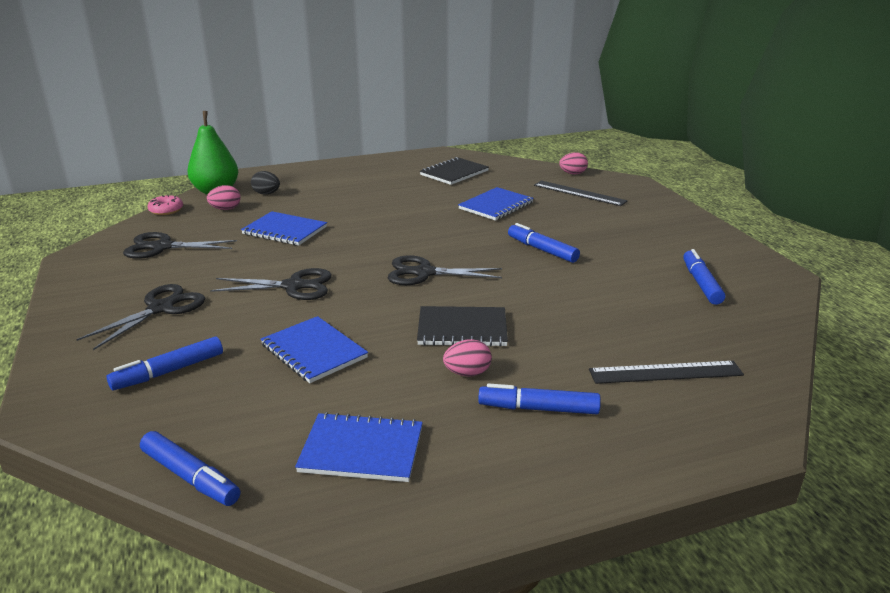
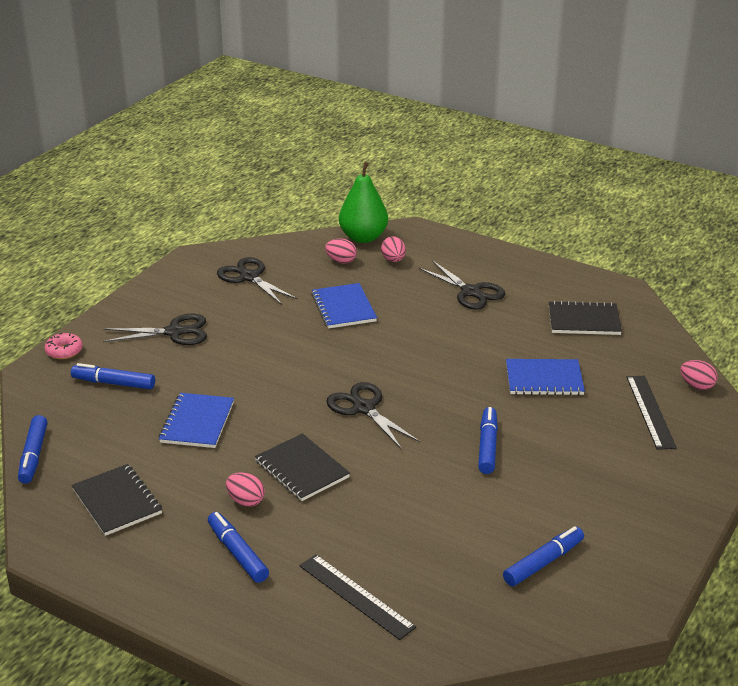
camera: 50 degrees right, 5 degrees up
(166, 210) = (302, 240): pink donut -> pink donut (64, 351)
(266, 194) = (393, 260): black egg -> pink egg
(293, 286) = (267, 363): black scissors -> black scissors (470, 292)
(361, 450) = (117, 501): blue notebook -> black notebook

